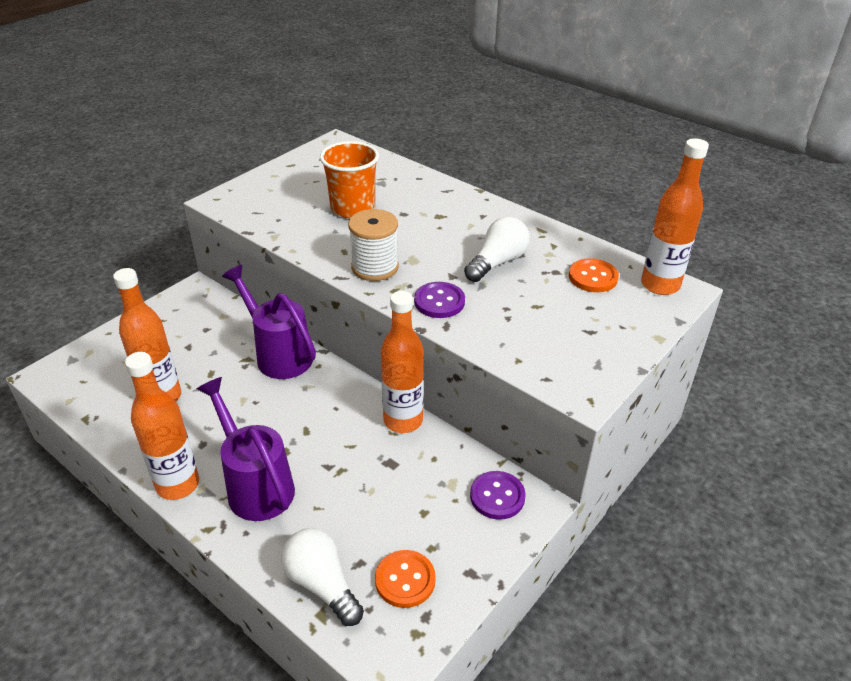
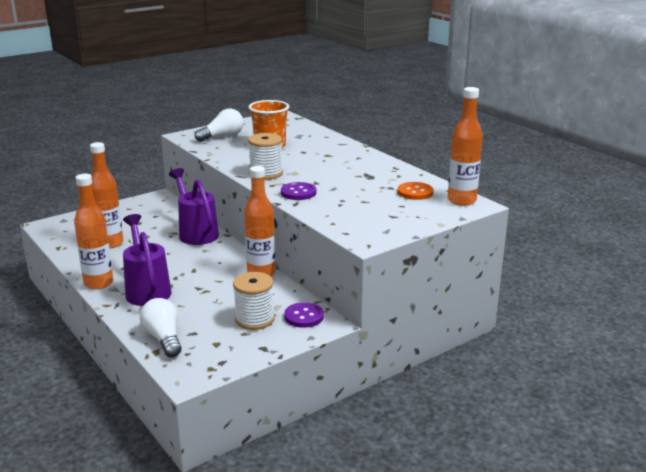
camera: 15 degrees right, 15 degrees down
(405, 580) = (218, 344): orange button -> none
(434, 516) = (254, 319): none -> white spool
(497, 262) = (352, 179): white light bulb -> white light bulb (222, 136)

